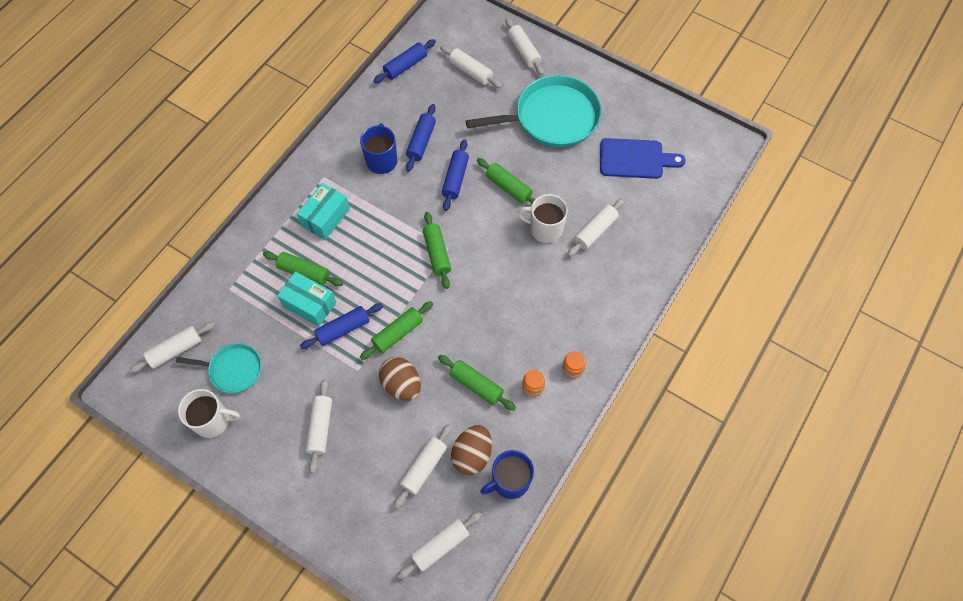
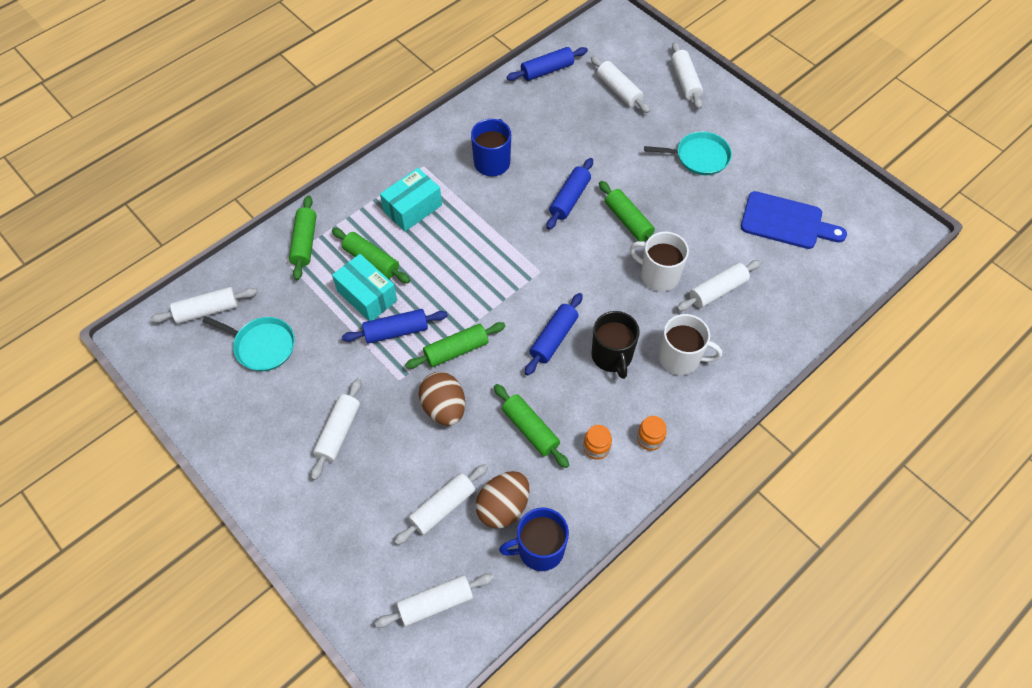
camera: 15 degrees right, 5 degrees down
(213, 420) = (223, 395): white mug -> white mug (680, 358)
(421, 142) = (542, 152): blue rolling pin -> blue rolling pin (554, 338)
(437, 253) = (526, 274): green rolling pin -> green rolling pin (304, 242)
(525, 307) = (612, 356): none -> black mug
(552, 117) = (699, 157): turquoise pan -> turquoise pan, size x0.54

